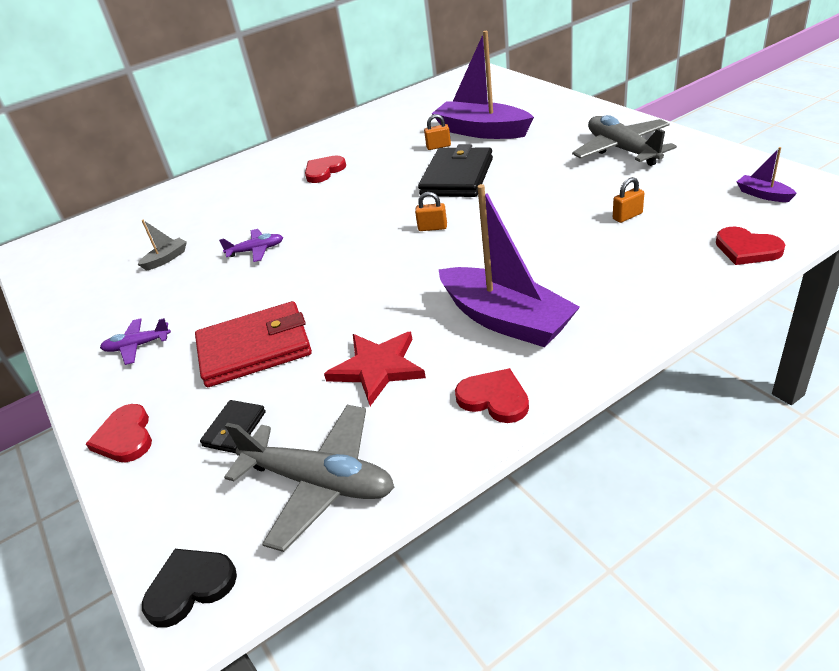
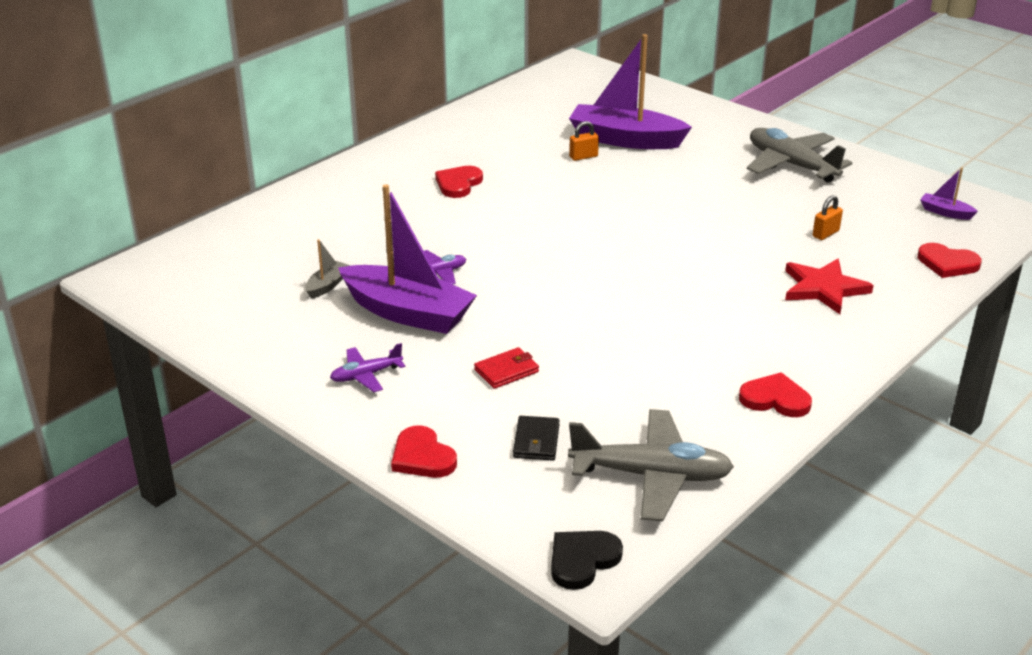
camera: 20 degrees left, 5 degrees down
(255, 348) = (506, 371): red wallet -> red wallet, size x0.48
(377, 368) = (649, 381): red star -> red star (823, 288)
(432, 228) = (628, 247): orange padlock -> none
(457, 177) = (625, 192): black wallet -> none
(506, 320) = (752, 333): purple boat -> purple boat (407, 313)

